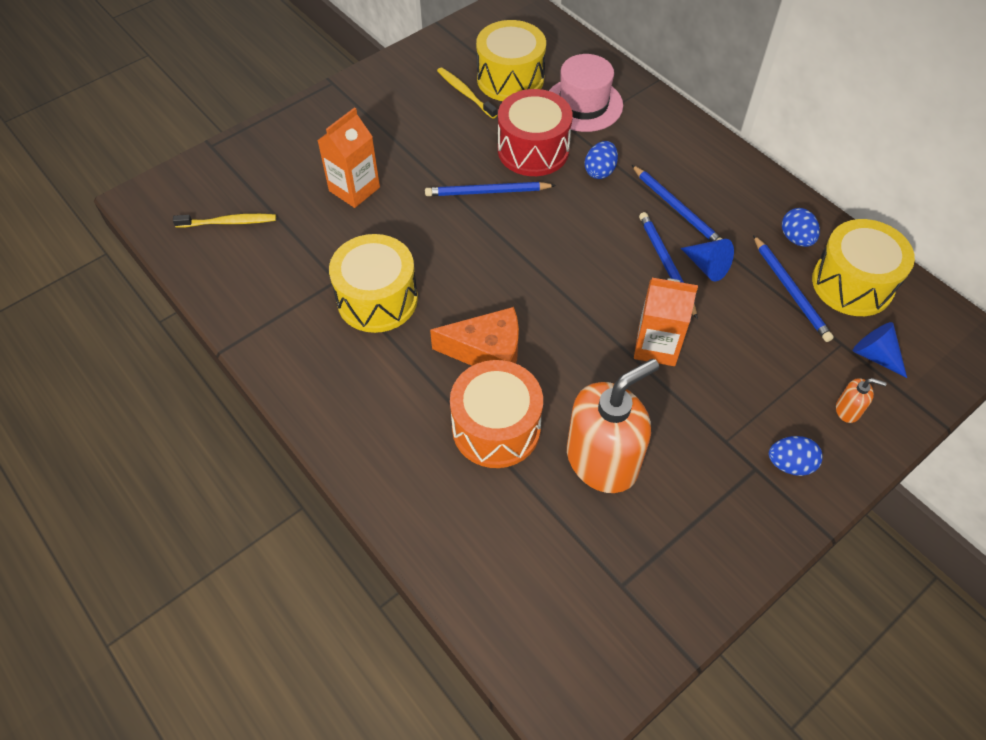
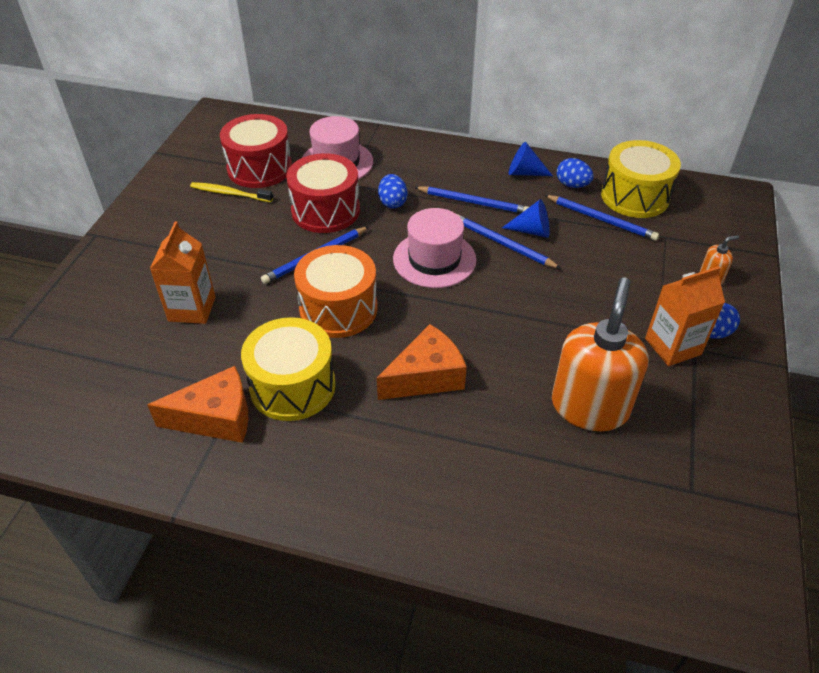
camera: 35 degrees left, 10 degrees down
(229, 222) = (85, 395): yellow toothbrush -> none
(302, 293) = (216, 418): none -> orange cheese
(496, 428) = (487, 431): orange drum -> orange drum (338, 309)
(510, 79) = (259, 168): yellow drum -> red drum
(589, 247) = (434, 259): none -> pink hat
(656, 346) = (549, 303): orange carton -> orange carton (673, 346)
(875, 355) = (692, 234): blue cone -> blue cone (524, 172)

